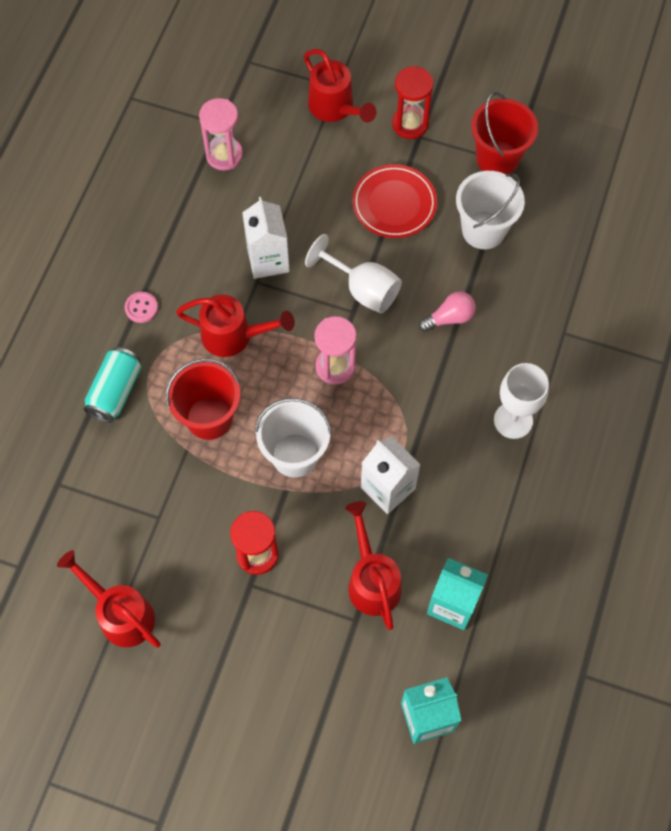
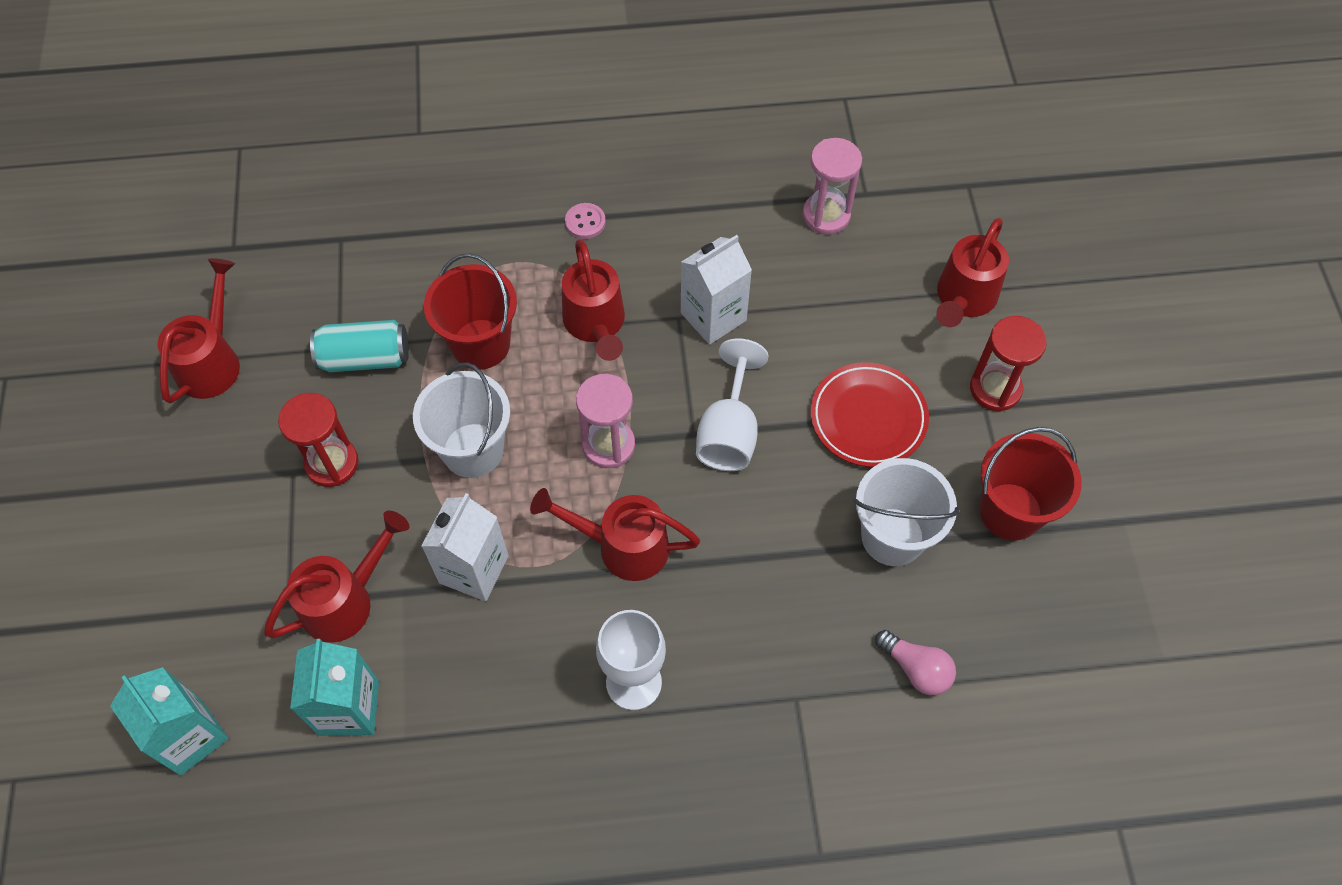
camera: 65 degrees right, 5 degrees down
(115, 391) = (471, 243): turquoise can -> turquoise can (365, 358)
(415, 388) = (622, 546): none -> red watering can
(449, 318) = (742, 546): pink light bulb -> pink light bulb (916, 669)

